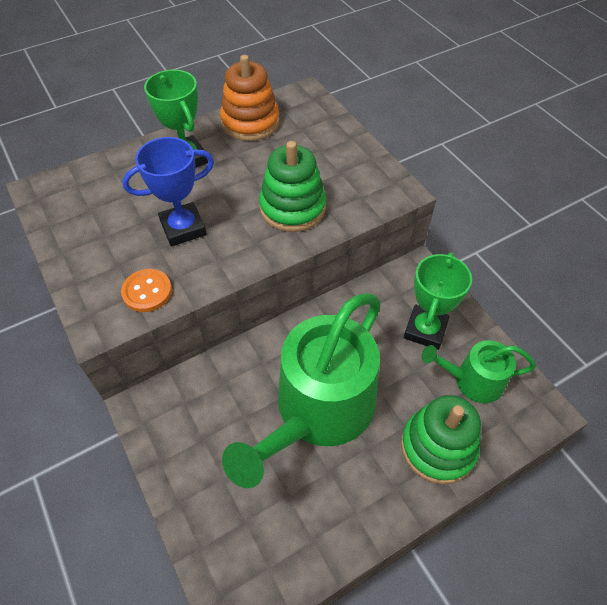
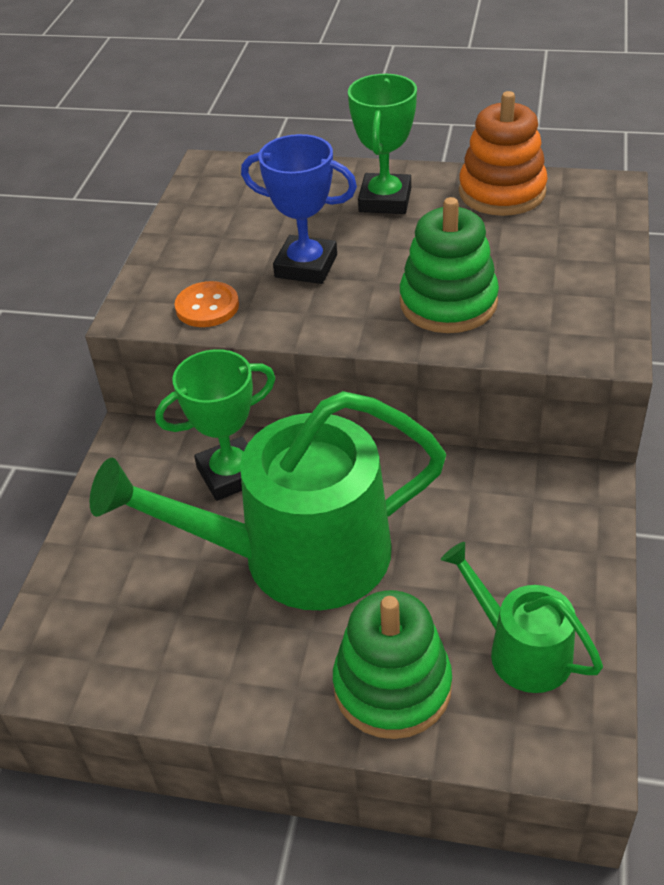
camera: 45 degrees right, 10 degrees down
(425, 330) = (522, 556): green trophy -> green trophy (230, 474)

